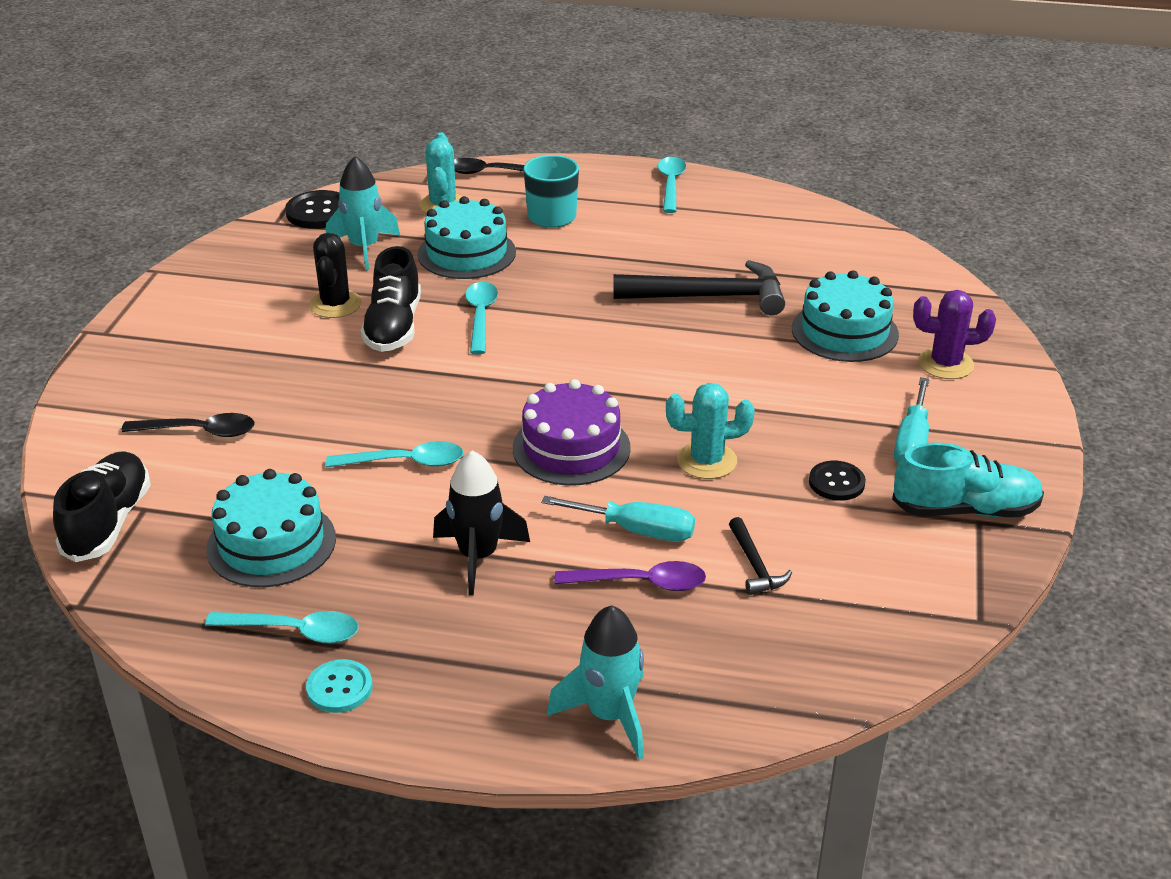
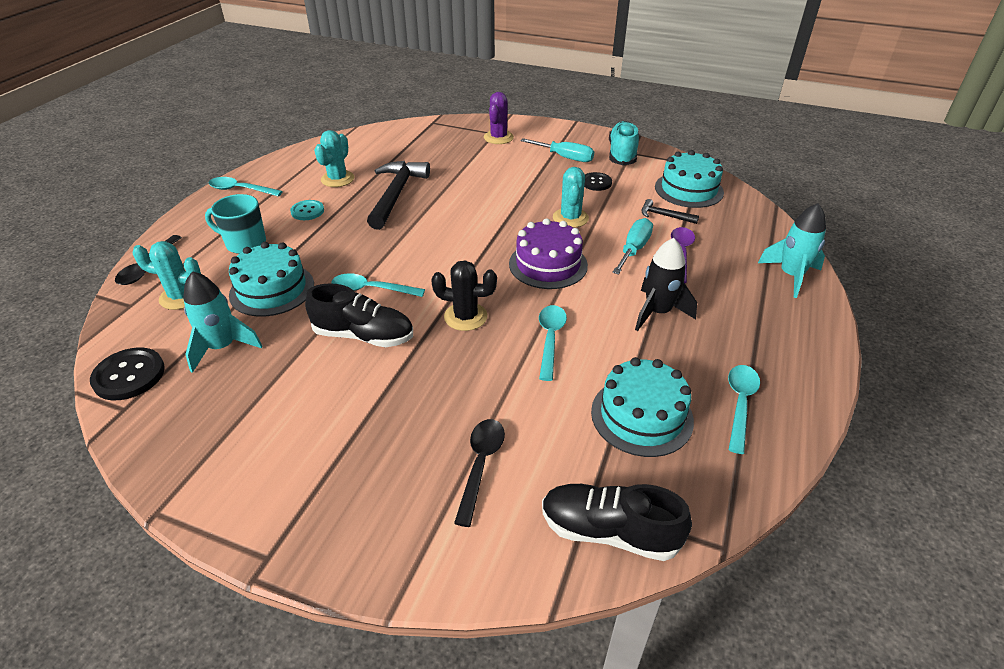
camera: 80 degrees left, 5 degrees up
(335, 304) = (309, 369): black cactus -> black cactus (465, 317)
(339, 688) = (792, 382): turquoise button -> turquoise button (307, 211)
(730, 244) = (337, 179): none -> turquoise cactus
(755, 565) = (664, 216): black hammer -> black hammer turned 150 degrees counterclockwise
(844, 331) = (456, 158): turquoise cake -> turquoise cake (688, 189)

